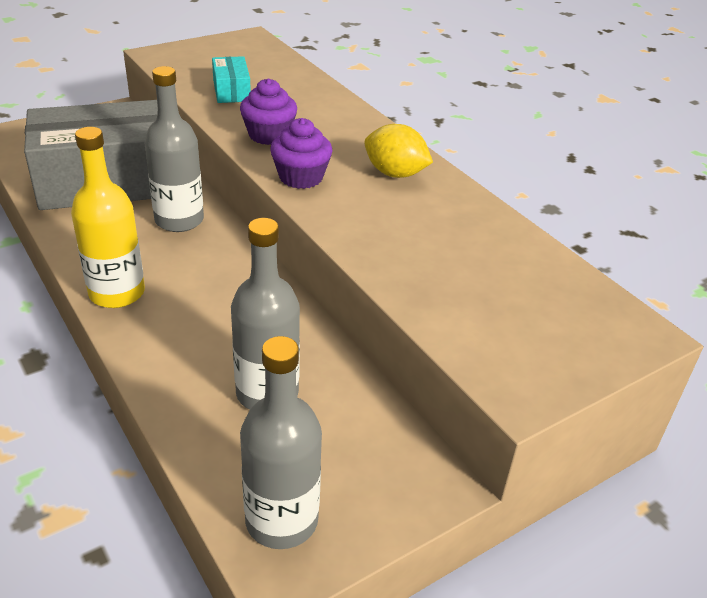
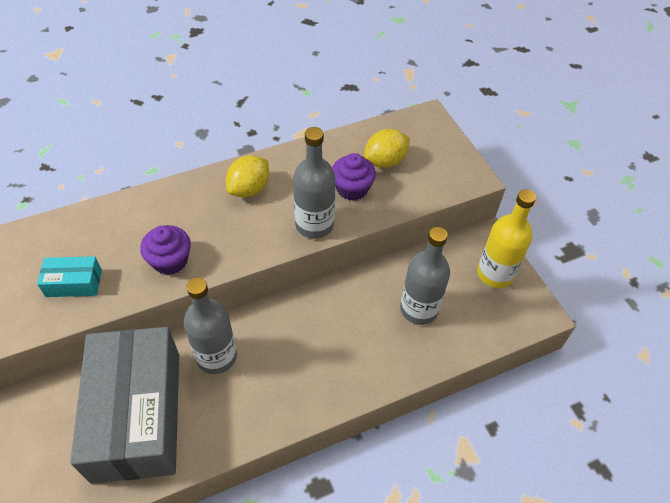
camera: 80 degrees left, 15 degrees up
(117, 293) = (308, 400): yellow bottle -> yellow bottle (495, 274)
(281, 520) = (511, 310): grey bottle -> grey bottle (314, 224)
(301, 177) = (243, 246): purple cupcake -> purple cupcake (352, 188)
(505, 286) = (385, 161): none -> yellow lemon

